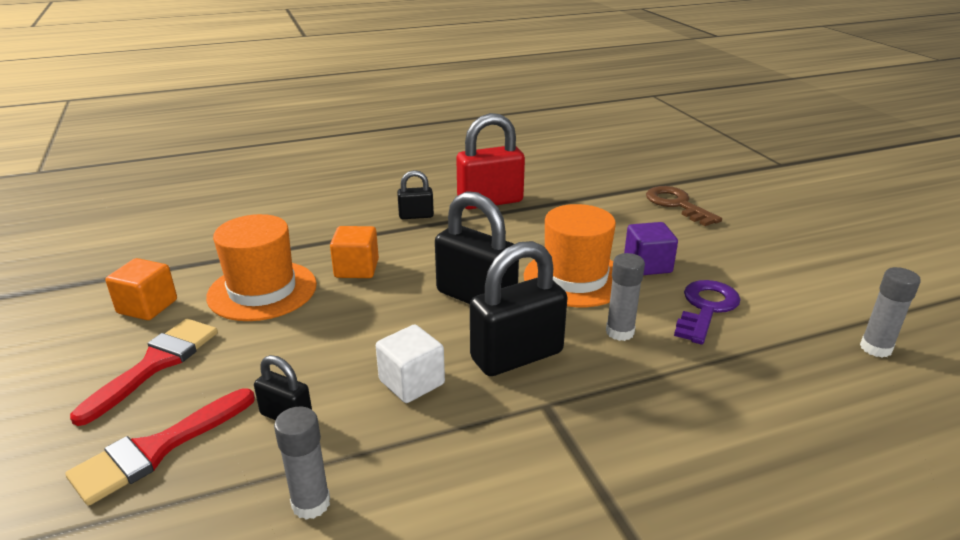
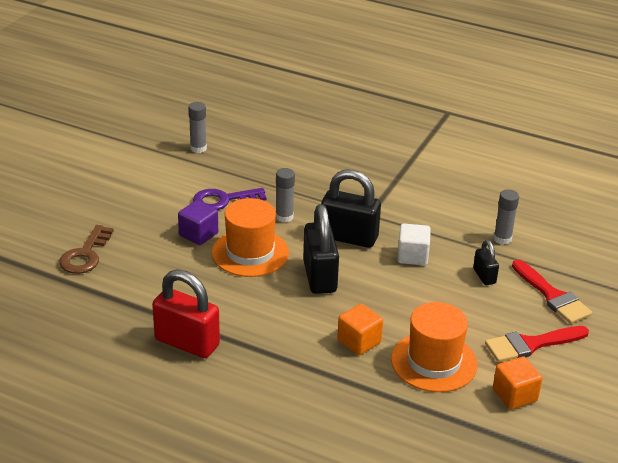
camera: 135 degrees left, 5 degrees up
(157, 449) = (552, 296): red brush -> red brush turned 60 degrees clockwise
(416, 216) = (258, 365): black padlock -> none

